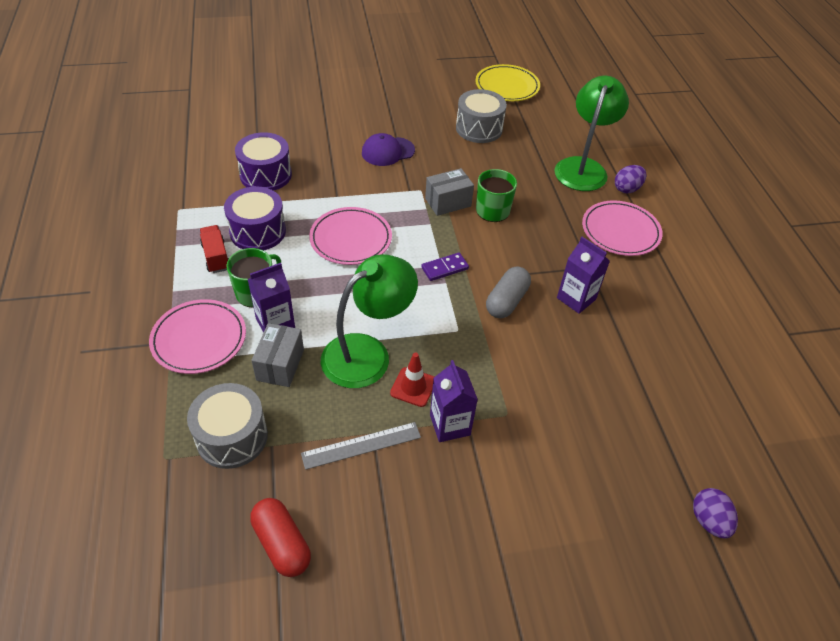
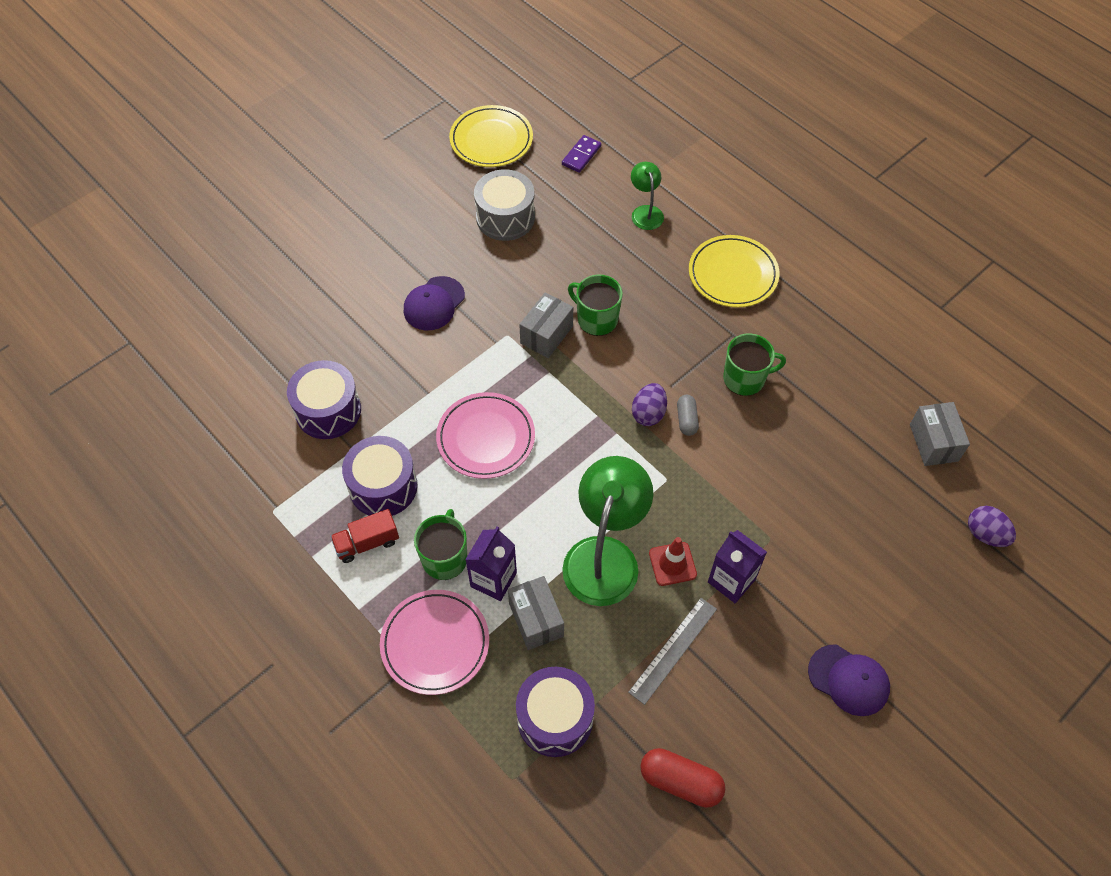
camera: 30 degrees left, 10 degrees up
(216, 257) = (367, 543): red truck -> red truck turned 60 degrees counterclockwise
(232, 437) = (555, 718): grey drum -> purple drum
(445, 268) = (603, 417): purple domino -> purple domino (581, 155)
(488, 558) = (848, 680): none -> purple cap
(506, 301) = (686, 419): grey capsule -> grey capsule, size x0.61
(576, 298) = (745, 378): purple carton -> green mug
(583, 167) = (645, 212): green lamp -> green lamp, size x0.52
(620, 231) = (733, 274): pink plate -> yellow plate
(627, 189) = (705, 216): purple egg -> purple egg (648, 413)
(709, 424) = (933, 442): none -> grey box

